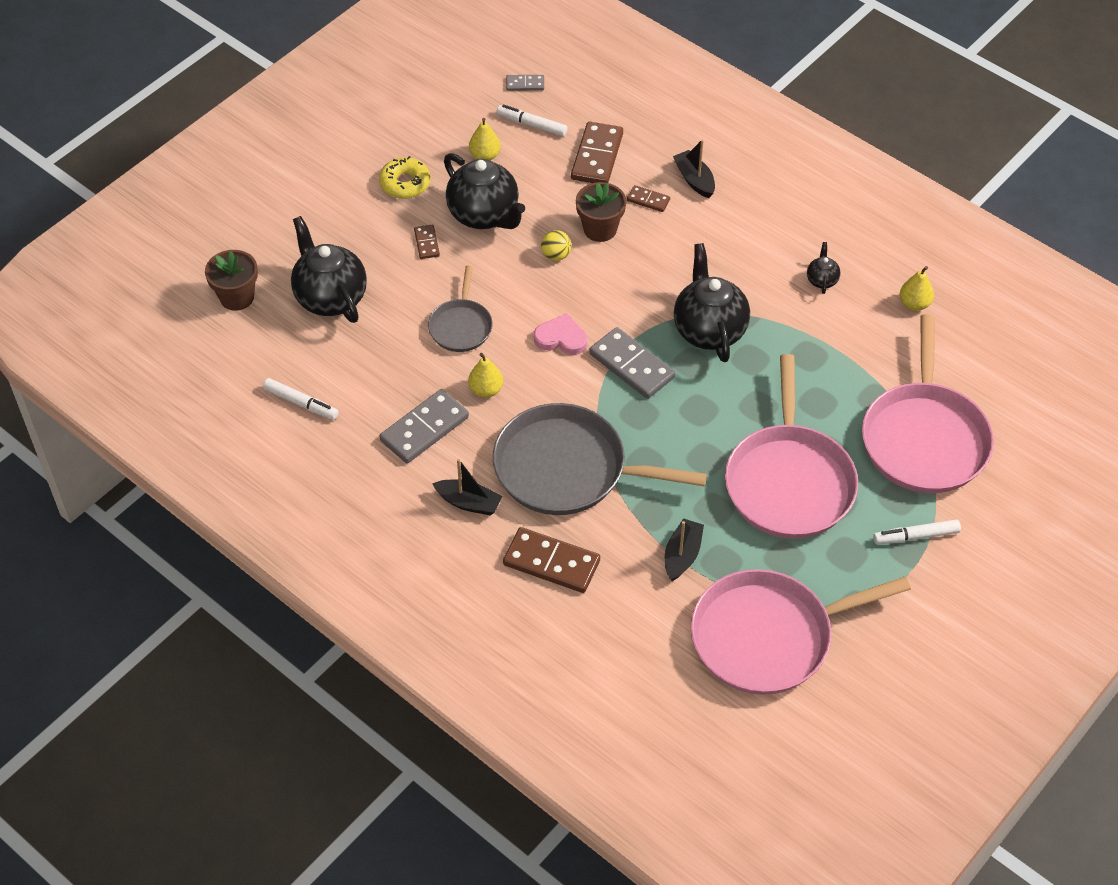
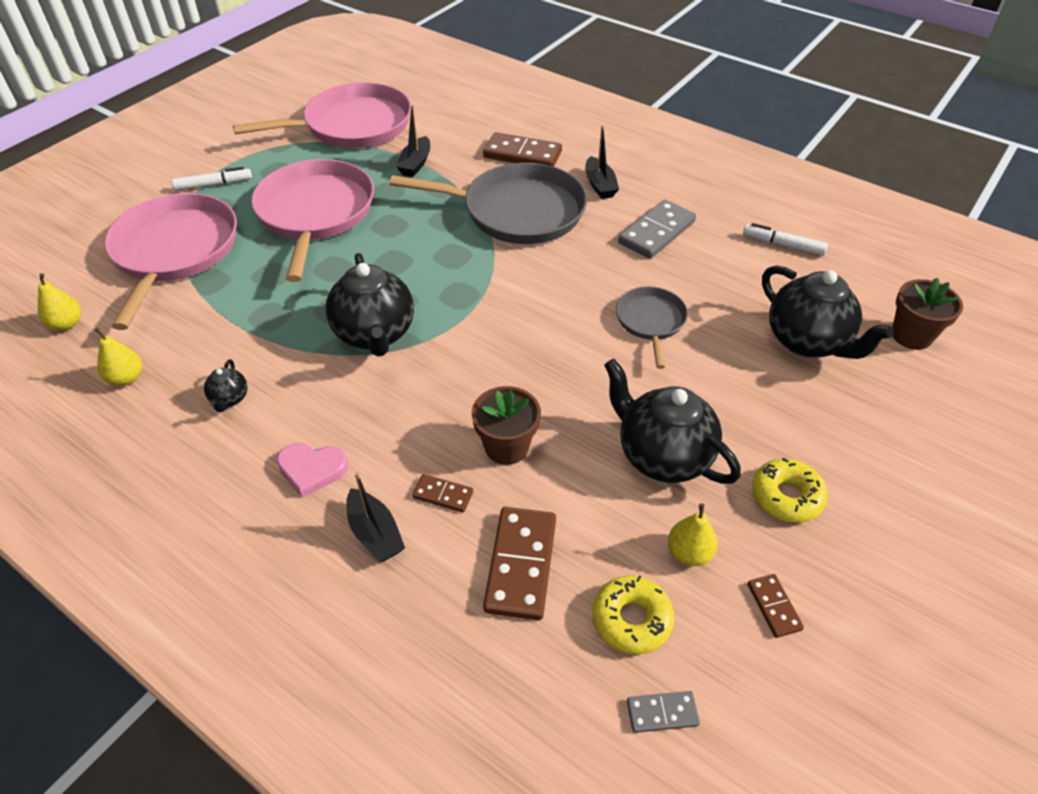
camera: 175 degrees right, 5 degrees down
(427, 243) = (723, 412): brown domino -> brown domino (773, 607)
(469, 503) = (600, 185): black boat -> black boat turned 120 degrees counterclockwise
(486, 390) = (607, 266): yellow pear -> yellow pear (67, 324)
(532, 125) = (631, 619): white marker -> yellow donut
(556, 255) = (559, 408): yellow ball -> none
(561, 338) = (538, 316): pink heart -> pink heart (312, 470)
(631, 366) = (461, 295): grey domino -> none

